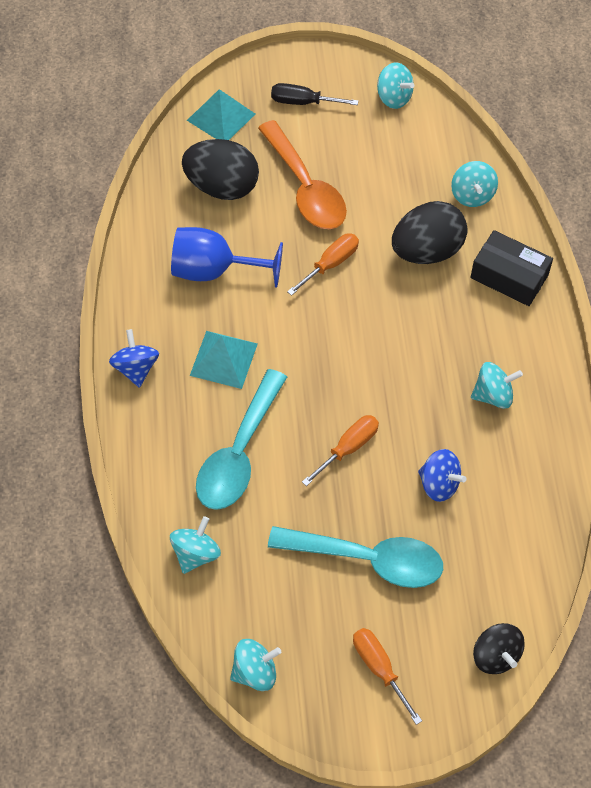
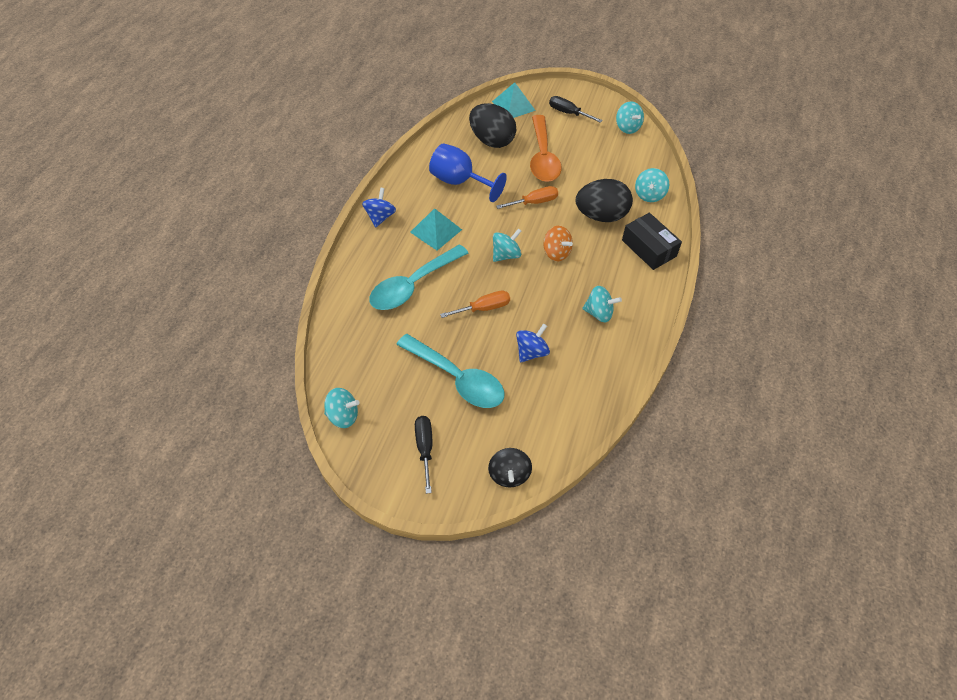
camera: 25 degrees right, 5 degrees down
(196, 553) = (350, 331): turquoise spinning top -> turquoise spinning top (506, 255)
(379, 668) = (425, 448): orange screwdriver -> black screwdriver
(398, 329) = (556, 253): none -> orange spinning top
(439, 484) = (531, 352): blue spinning top -> blue spinning top turned 105 degrees counterclockwise

